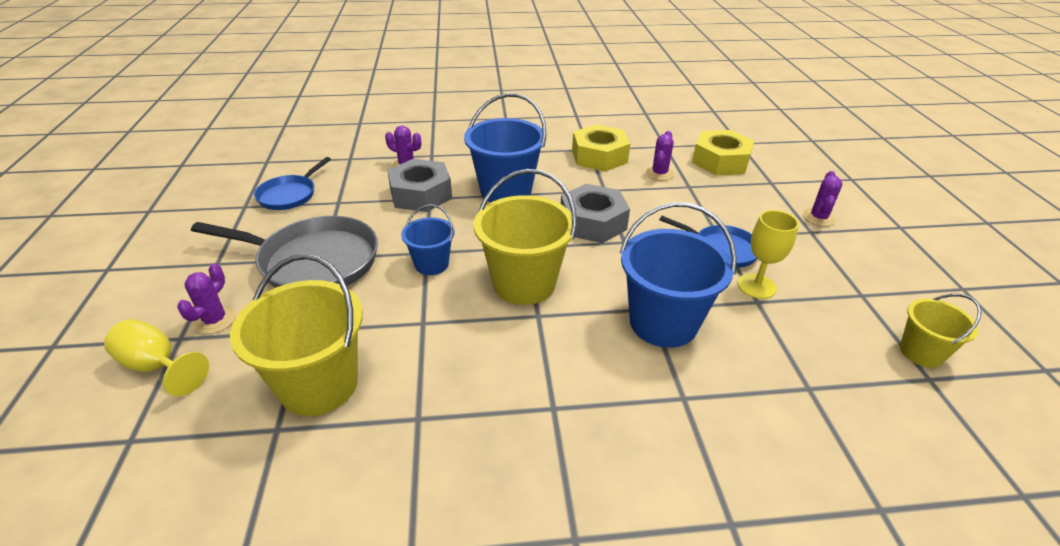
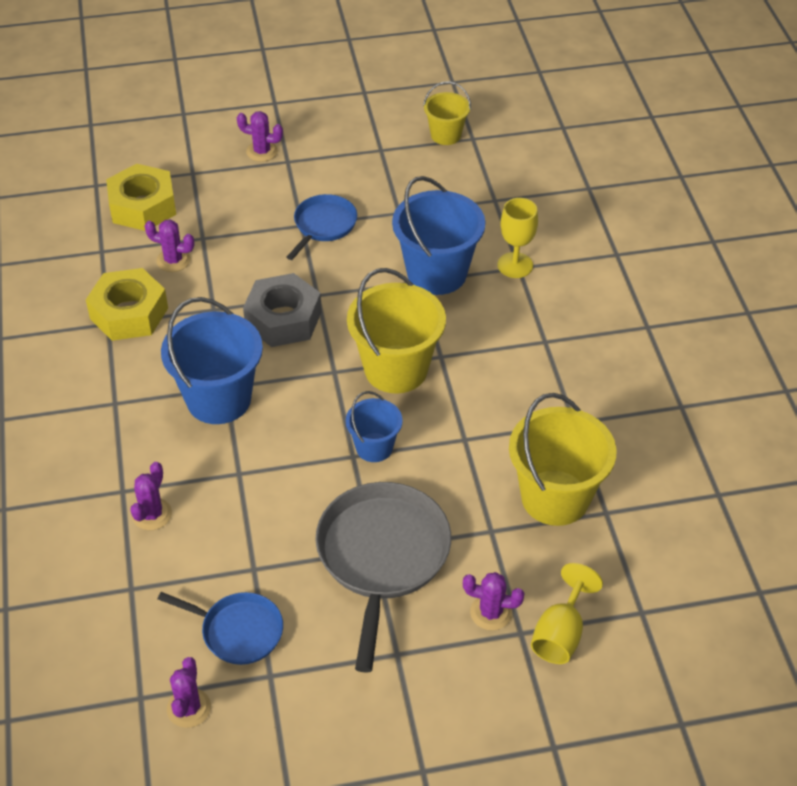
camera: 95 degrees left, 10 degrees up
(245, 177) = (189, 708): none -> purple cactus
(421, 194) = (230, 483): grey nut -> none
(756, 286) = (377, 210): yellow goblet -> yellow goblet (515, 265)

